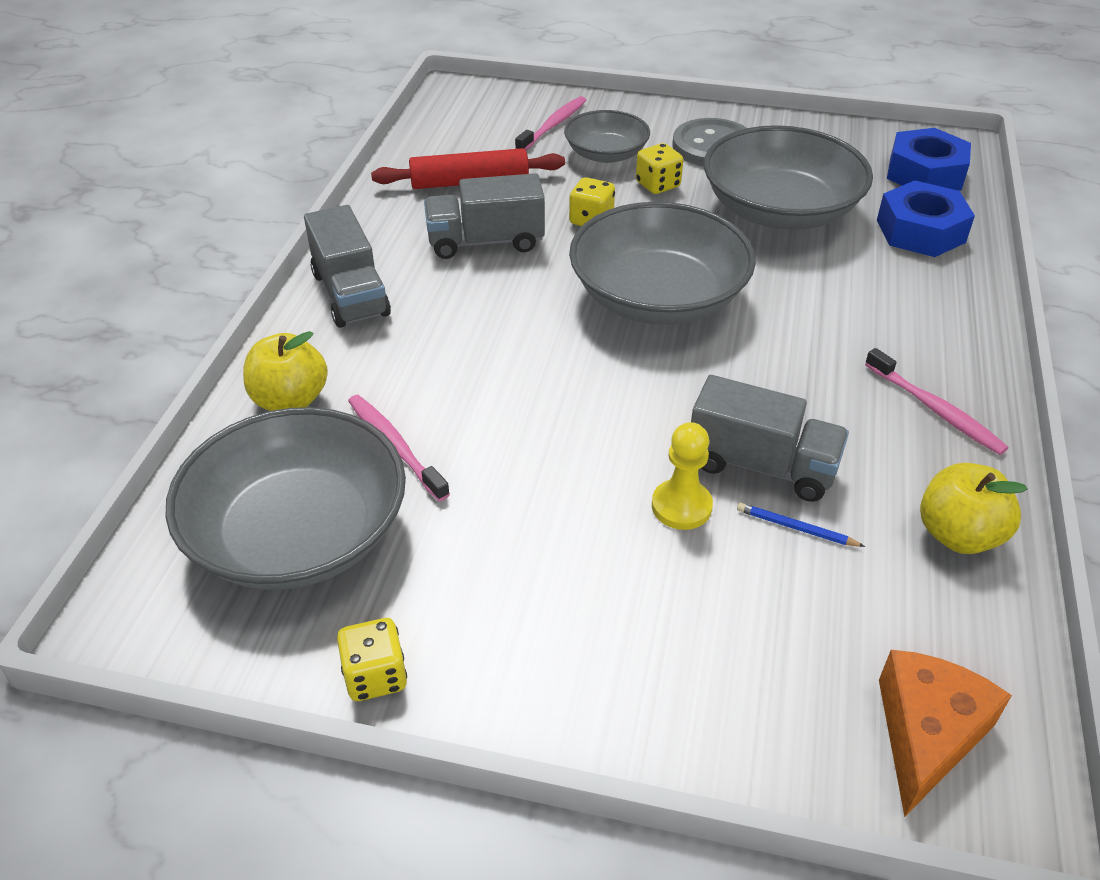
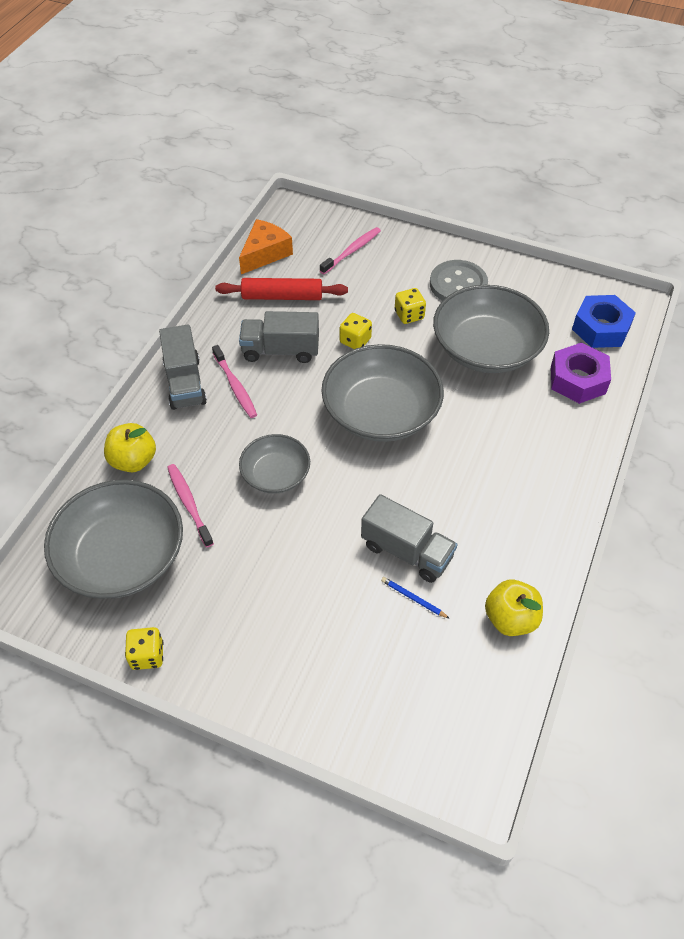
camera: 10 degrees right, 10 degrees up
(606, 154) = (381, 282): grey bowl -> grey bowl (275, 474)
(681, 506) = (349, 573): yellow pawn -> none
(920, 231) = (578, 379): blue nut -> purple nut
(927, 734) = (442, 742): orange cheese -> orange cheese (265, 253)
(935, 409) = (531, 526): pink toothbrush -> pink toothbrush (235, 386)

